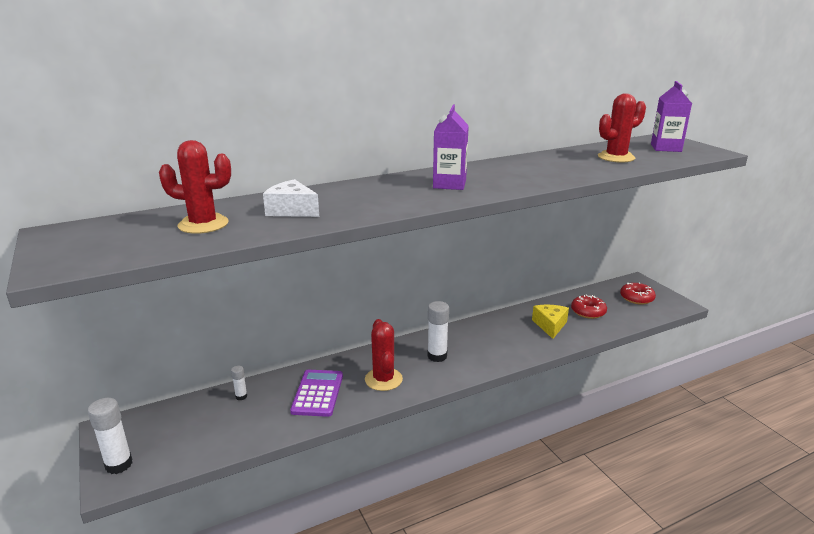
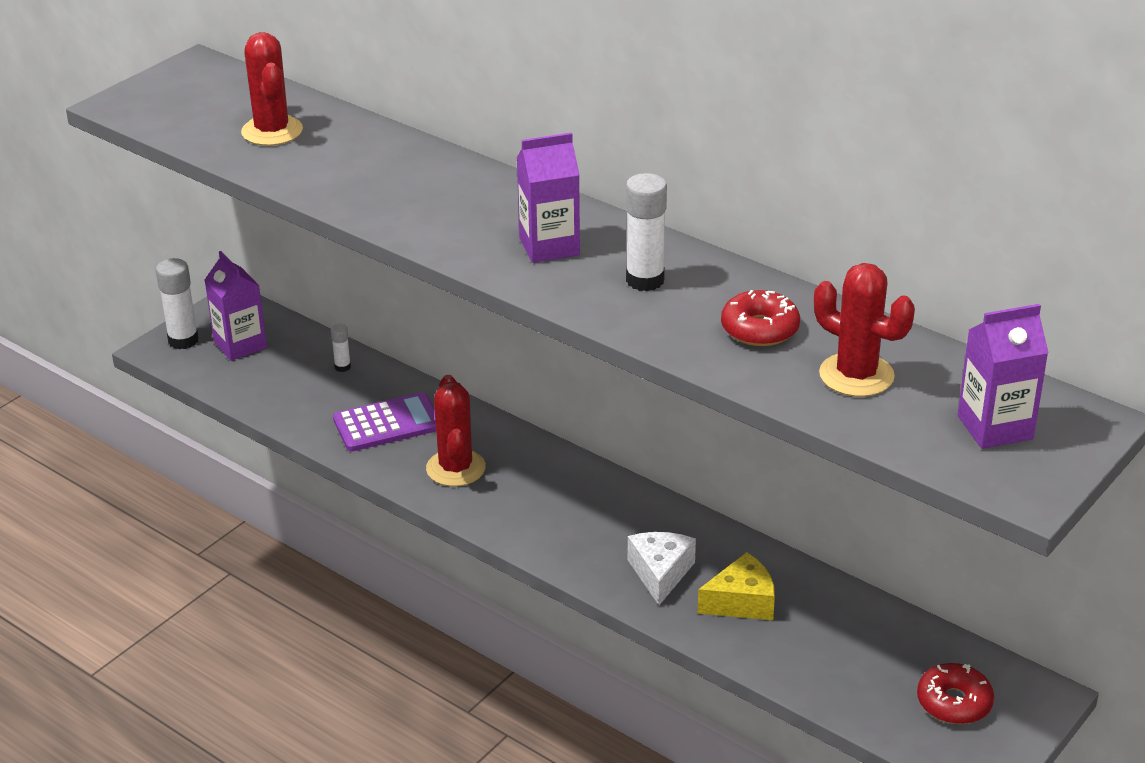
camera: 65 degrees right, 10 degrees up
(161, 436) = (240, 345): none -> purple carton
(291, 210) = (354, 166): white cheese -> white cheese (660, 573)
(383, 379) = (456, 468): red cactus -> red cactus turned 60 degrees counterclockwise
(437, 356) = (550, 500): white glue stick -> white glue stick (645, 280)
(588, 312) = (834, 641): red donut -> red donut (759, 329)

